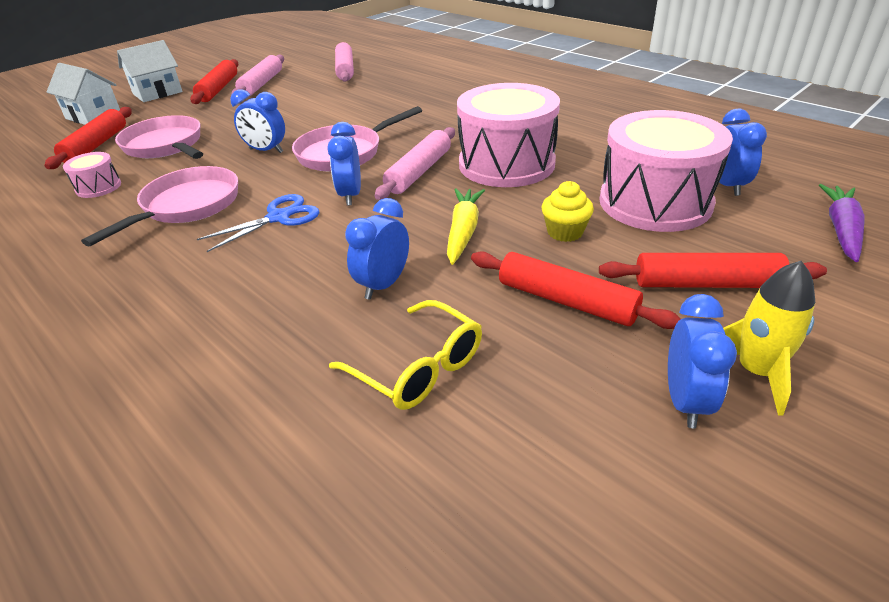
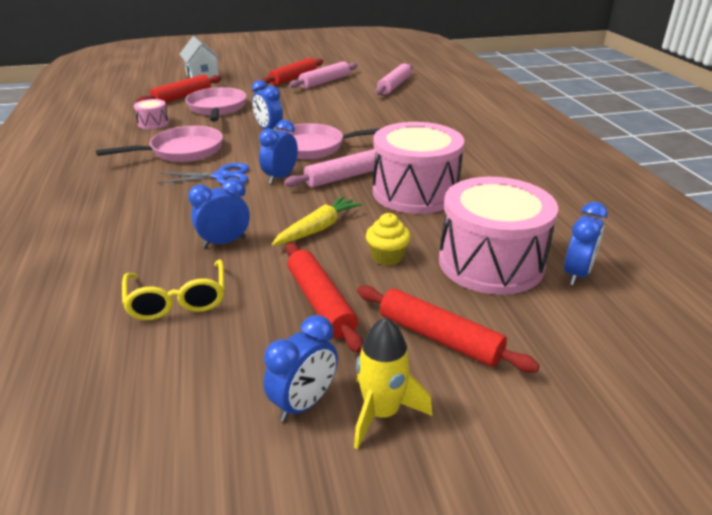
camera: 30 degrees right, 5 degrees down
(157, 93) = (255, 71): white house -> none
(841, 229) = (630, 351): purple carrot -> none

